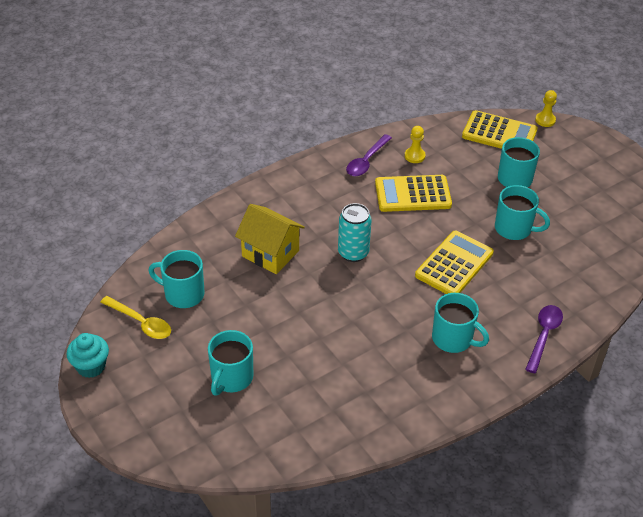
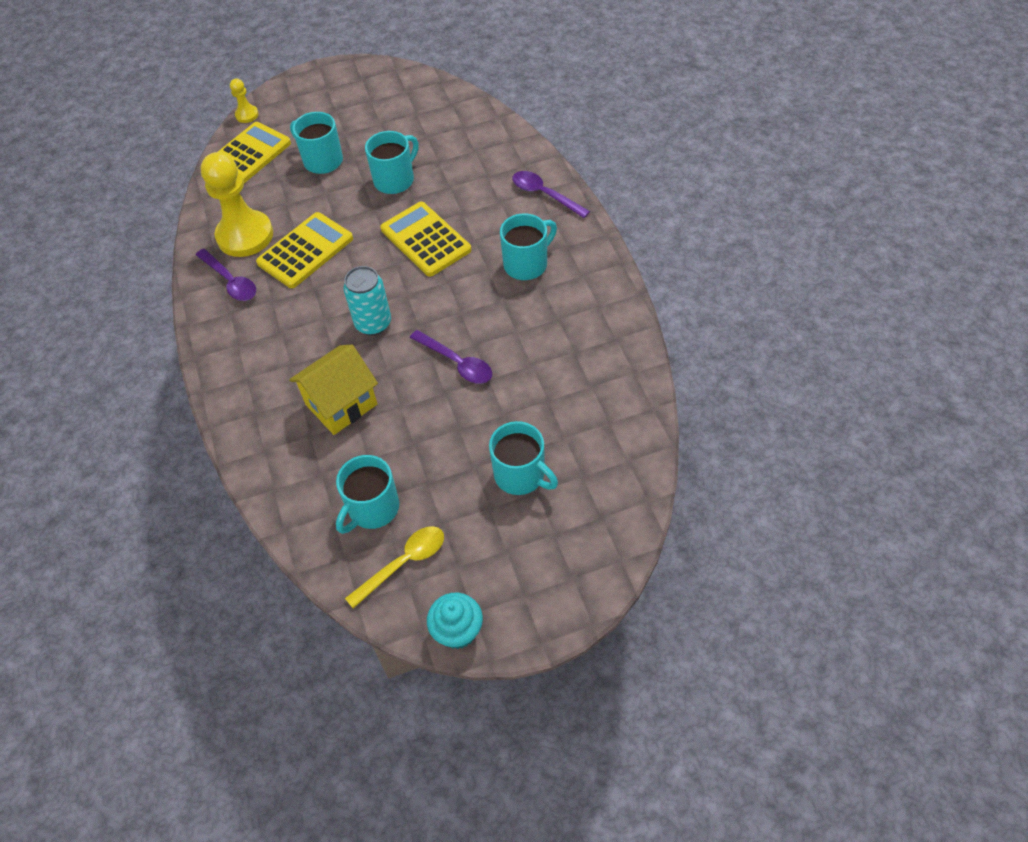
camera: 70 degrees left, 10 degrees up
(330, 314) = (457, 363): none -> purple spoon
(412, 194) = (305, 251): yellow calculator -> yellow calculator turned 150 degrees counterclockwise
(414, 156) = (245, 235): yellow pawn -> yellow pawn, size x2.21

